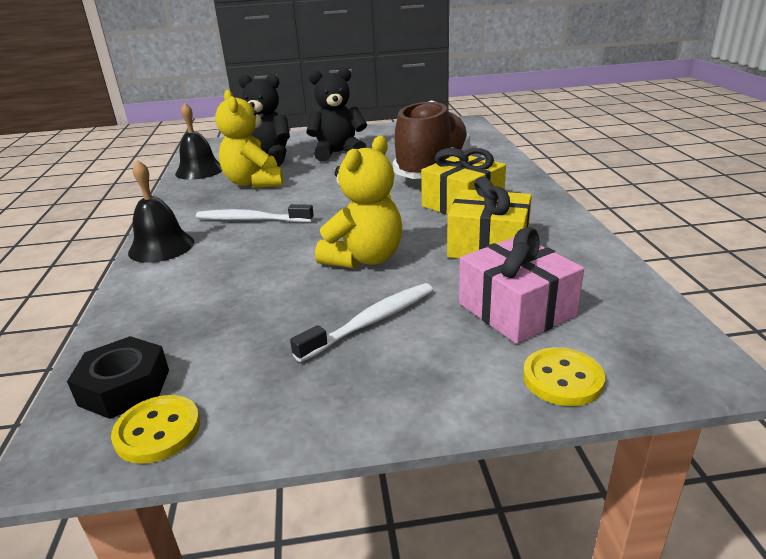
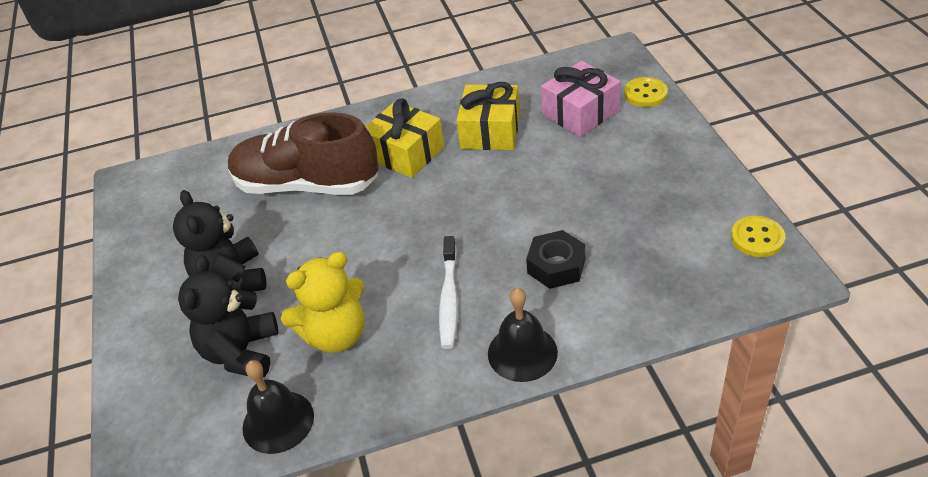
camera: 95 degrees left, 15 degrees up
(125, 387) = (729, 273): black nut -> black nut (556, 266)
(364, 259) = (523, 195): yellow teddy bear -> none
(371, 322) = (614, 173): white toothbrush -> none

